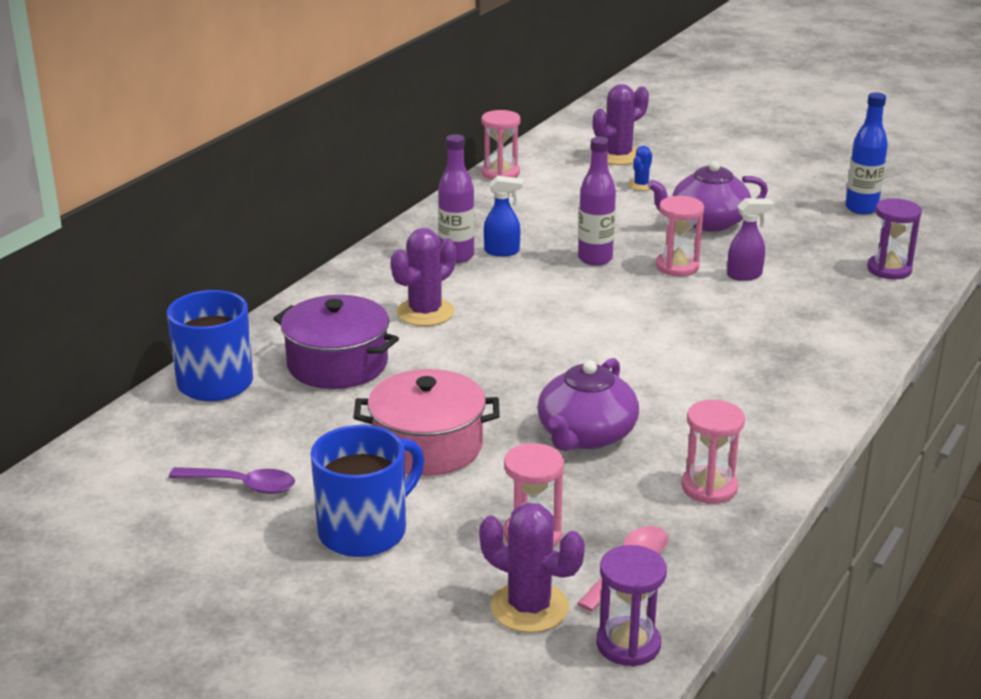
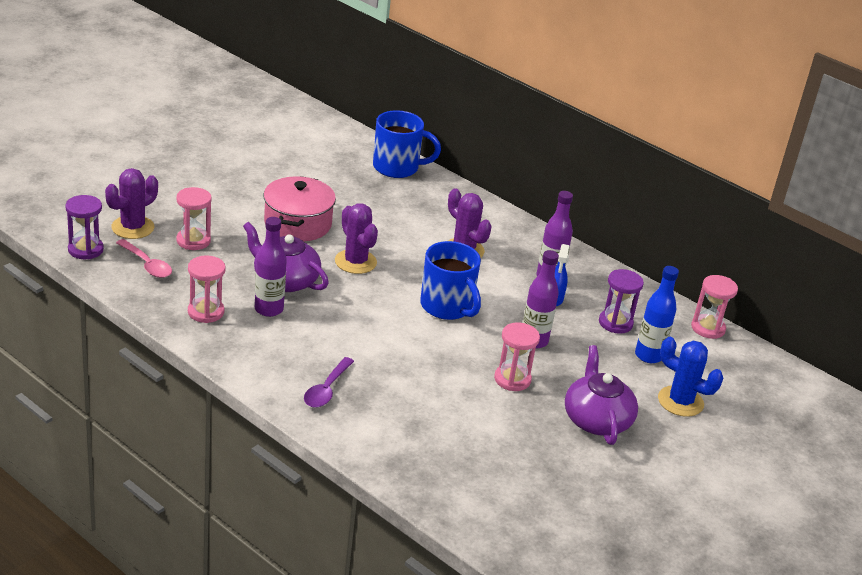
camera: 95 degrees right, 5 degrees up
(242, 485) = (285, 164): purple spoon -> purple spoon (327, 389)
(337, 364) = (404, 208): purple pot -> none
(365, 531) = (225, 192): blue mug -> blue mug (447, 307)
(618, 156) = (749, 404): purple cactus -> purple cactus (355, 262)
(641, 185) = (680, 401): blue cactus -> blue cactus, size x1.86
(664, 437) = (269, 309): none -> purple bottle
(745, 275) = (489, 412): purple spray bottle -> none
(861, 208) = (618, 532): blue bottle -> blue bottle (648, 356)
(889, 269) = (483, 502): purple hourglass -> purple hourglass (615, 323)

